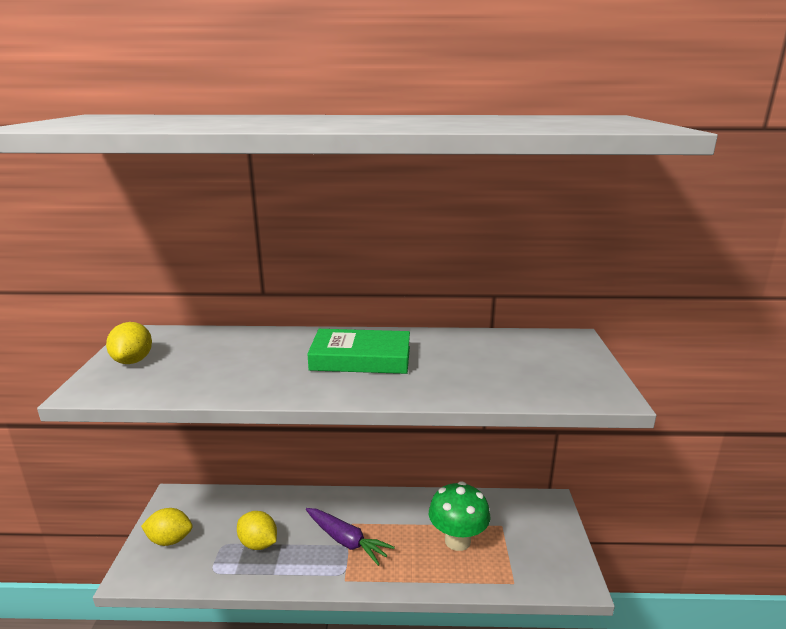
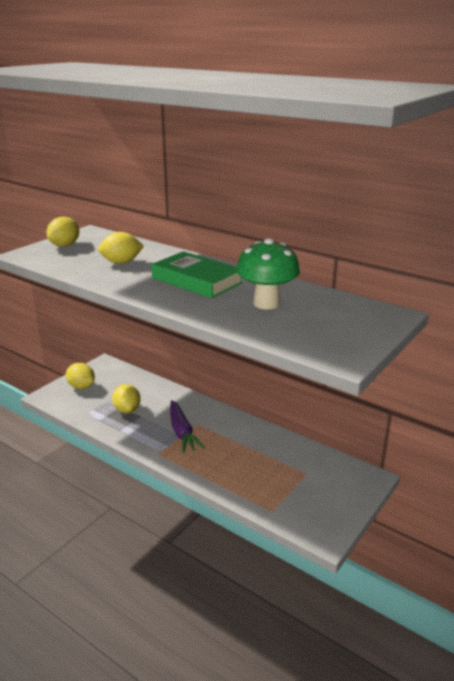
camera: 35 degrees right, 5 degrees up
(243, 362) = (121, 262): none -> yellow lemon
(457, 540) = (260, 467): green mushroom -> green mushroom (266, 303)

